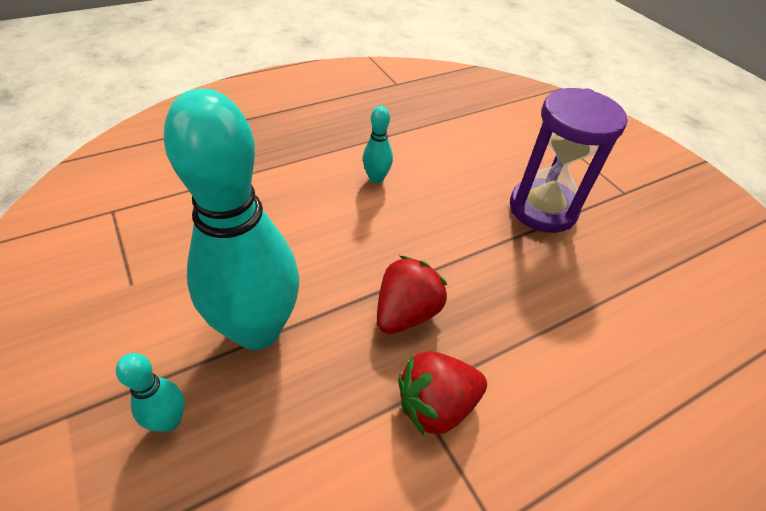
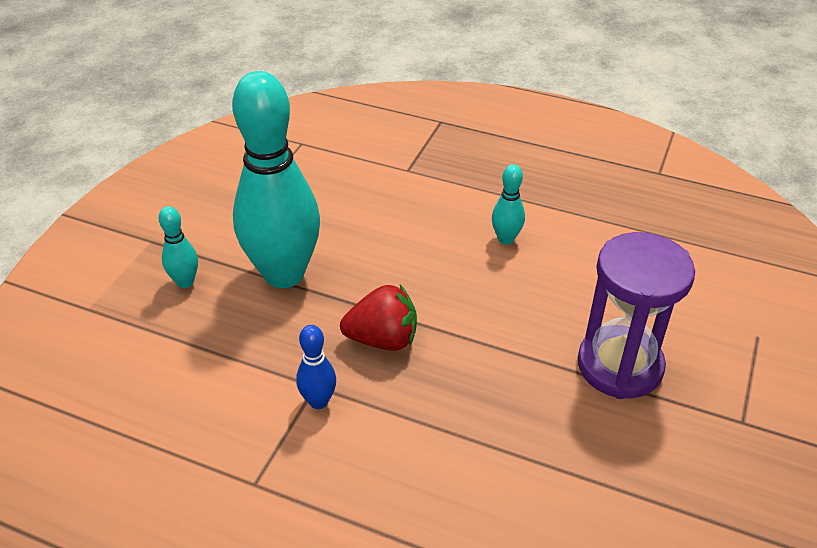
camera: 55 degrees right, 5 degrees down
(436, 405) = (318, 401): red strawberry -> blue bowling pin

